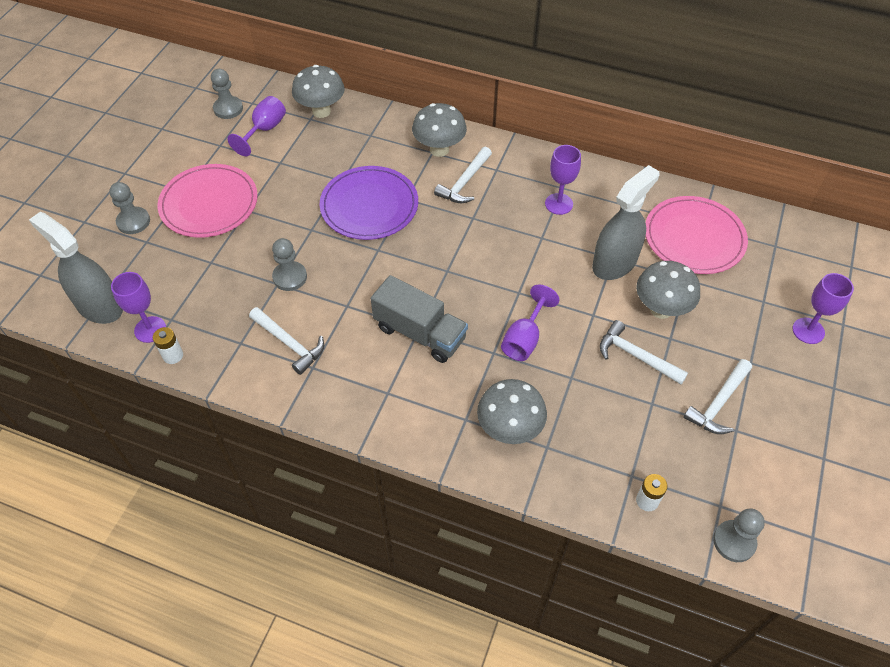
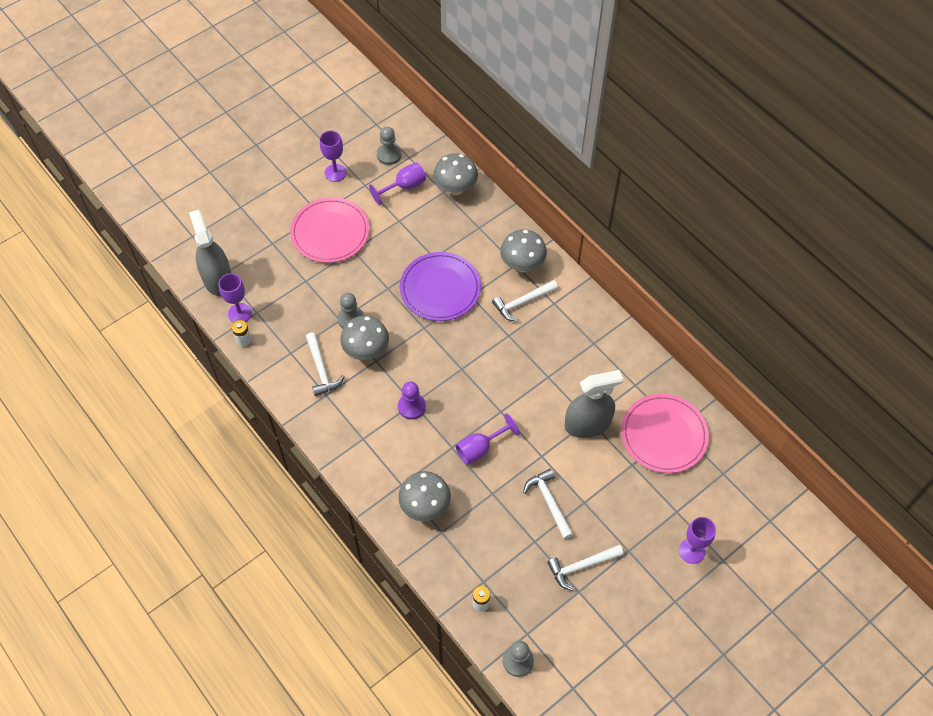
camera: 30 degrees right, 5 degrees up
(133, 221) = (272, 222): grey pawn -> none
(420, 333) = (411, 406): grey truck -> purple pawn
(559, 204) = (581, 355): purple goblet -> purple goblet (335, 172)
(661, 309) = (594, 477): grey mushroom -> grey mushroom (366, 351)

